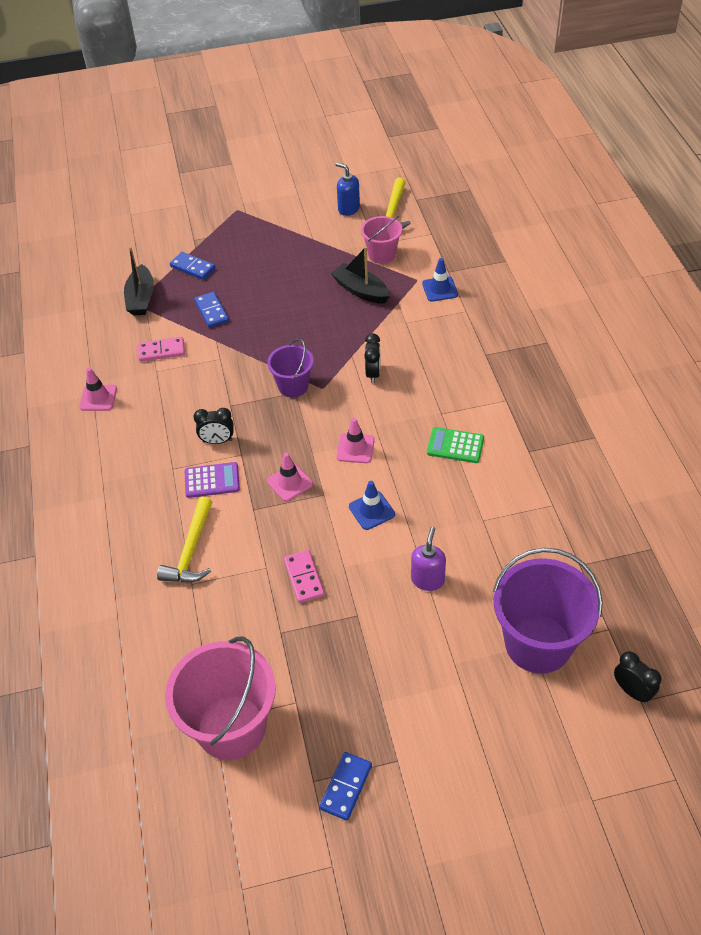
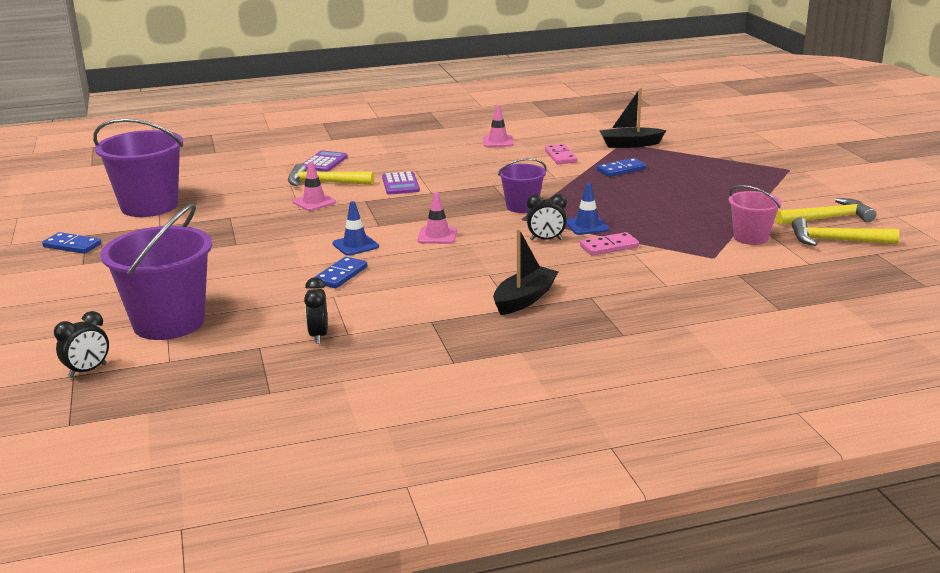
camera: 85 degrees right, 25 degrees down
(121, 556) = (324, 162): none -> purple calculator
(192, 267) = (683, 158): blue domino -> blue domino (341, 275)
(217, 441) = (447, 183): black clock -> black clock (318, 336)
(231, 727) = (149, 206): pink bucket -> purple bucket
(289, 482) = (395, 212): pink traffic cone -> pink traffic cone (314, 202)
(304, 578) = (284, 222): pink domino -> pink domino (609, 246)
(348, 209) = (828, 218): blue soap dispenser -> yellow hammer
(361, 290) = (680, 229): black boat -> black boat (524, 299)
(427, 579) = (265, 271): purple soap dispenser -> none
(440, 289) = (701, 270): blue traffic cone -> blue traffic cone (587, 226)
(455, 446) = (440, 281): green calculator -> none

